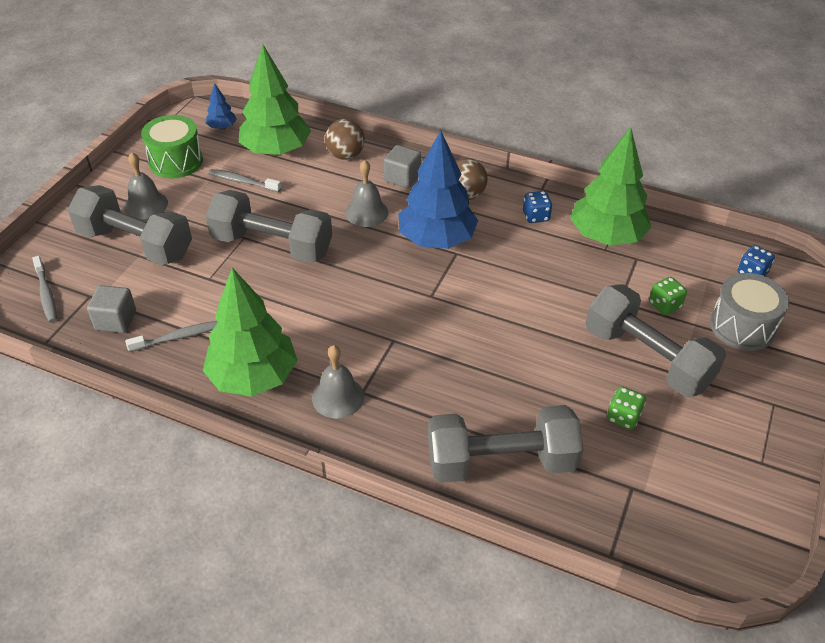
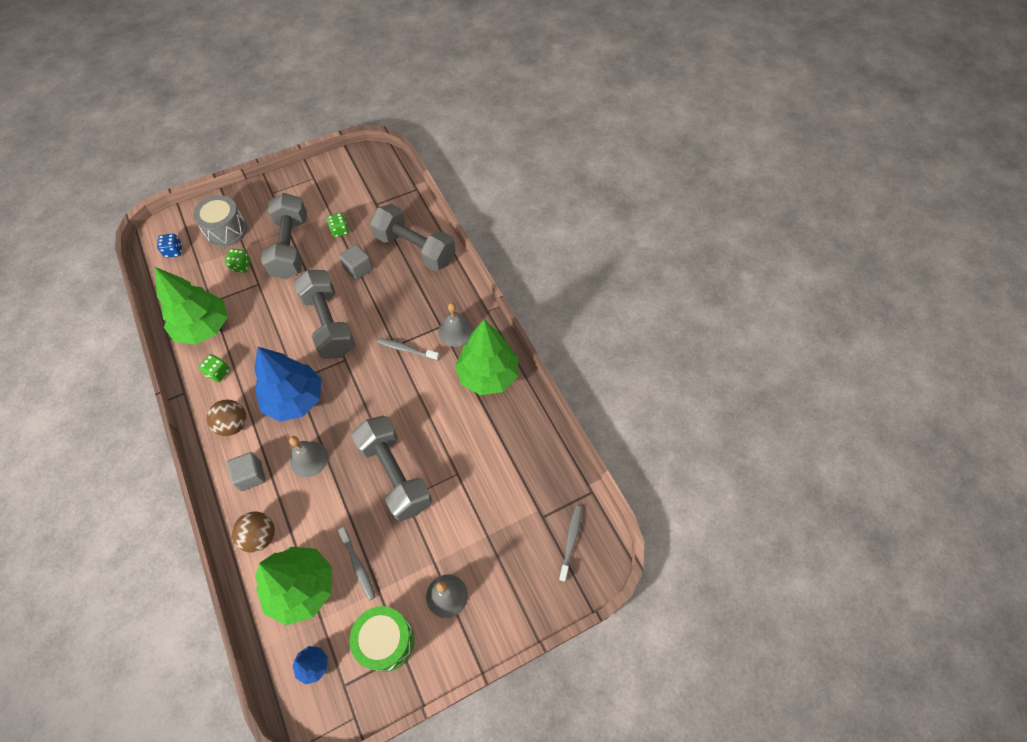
camera: 140 degrees left, 15 degrees up
(116, 320) = (538, 479): grey cube -> grey cube (358, 269)
(136, 244) = (482, 550): grey dumbbell -> grey dumbbell (329, 324)
(178, 337) = (509, 435): grey toothbrush -> grey toothbrush (406, 349)
(536, 216) = (218, 373): blue dice -> green dice

